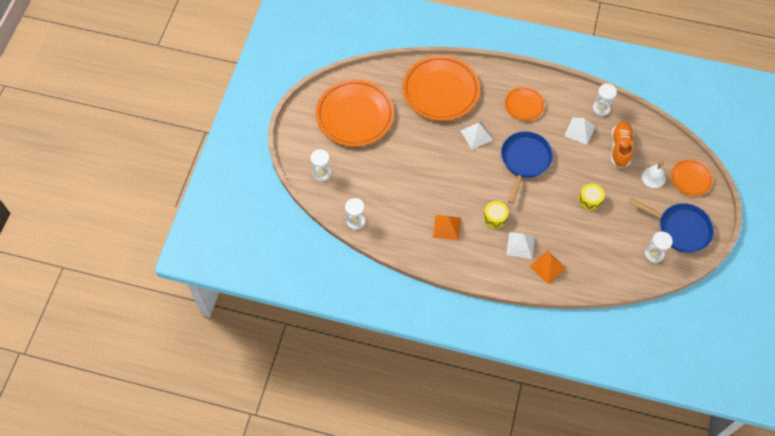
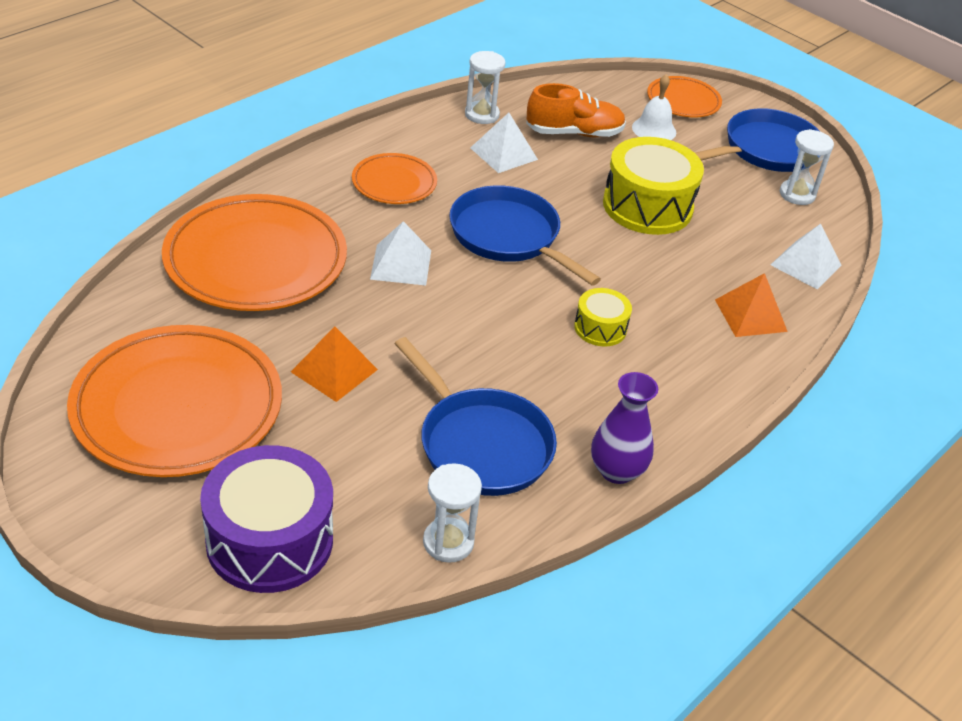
camera: 65 degrees left, 20 degrees down
(322, 173) = (269, 540): white hourglass -> purple drum
(404, 209) = (480, 444): none -> blue pan
(423, 256) = (616, 471): none -> purple vase
(447, 227) = (574, 402): orange pyramid -> orange pyramid (334, 370)
(520, 245) = (683, 325): white pyramid -> white pyramid (806, 265)
(590, 200) = (647, 206): yellow drum -> yellow drum, size x1.93
(620, 148) = (574, 133): orange shoe -> orange shoe turned 135 degrees clockwise

